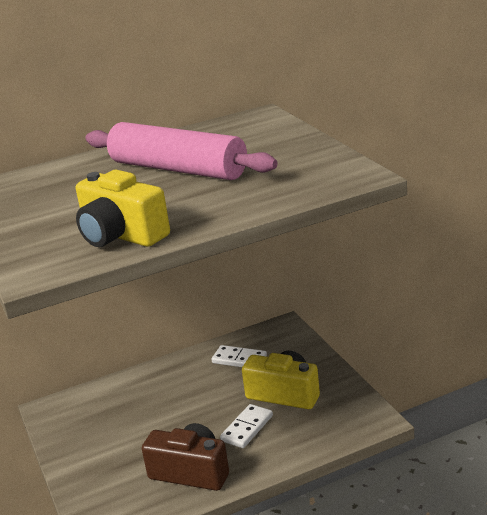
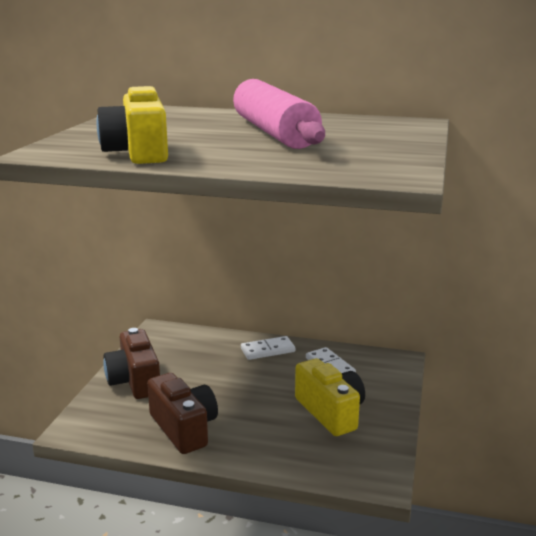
camera: 35 degrees right, 5 degrees down
(93, 462) = (135, 381): none -> brown camera
(247, 428) = (266, 421): white domino -> white domino (267, 350)

